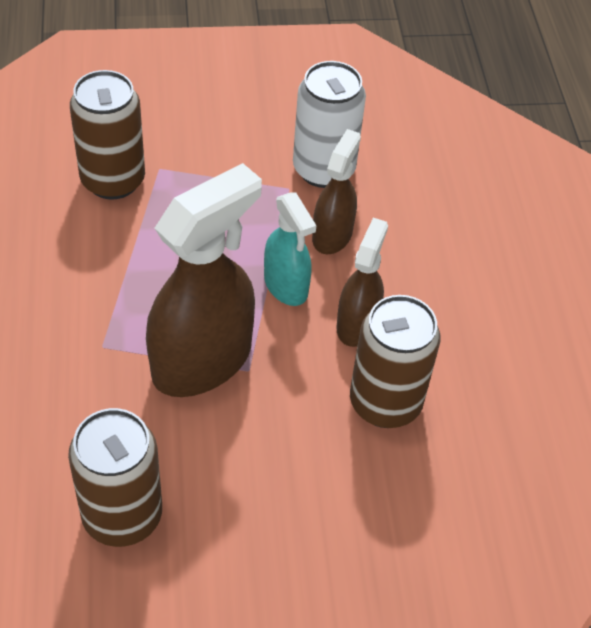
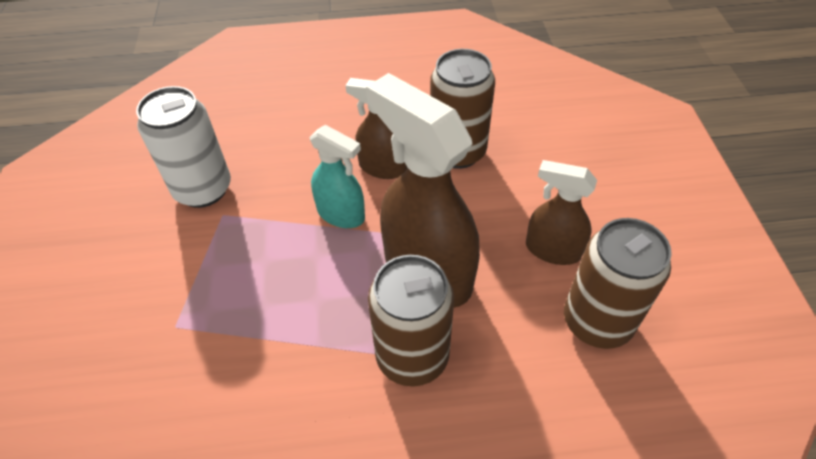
camera: 85 degrees left, 0 degrees up
(113, 180) = (185, 371): brown can -> brown can (412, 356)
(286, 286) = (341, 214): turquoise spray bottle -> turquoise spray bottle turned 60 degrees clockwise
(332, 235) = (284, 183): brown spray bottle -> brown spray bottle (552, 250)

